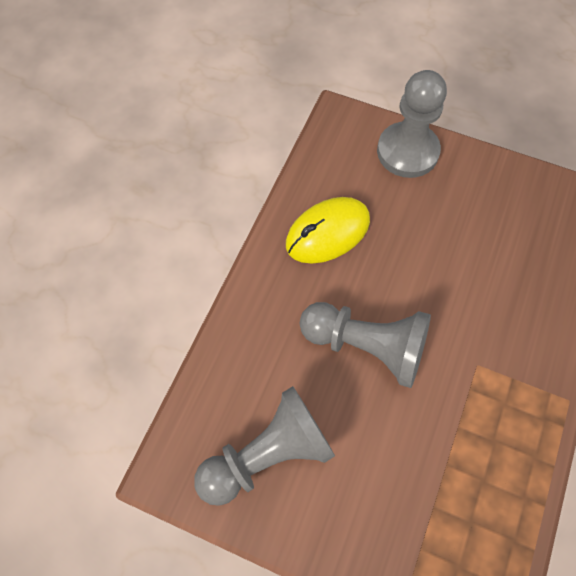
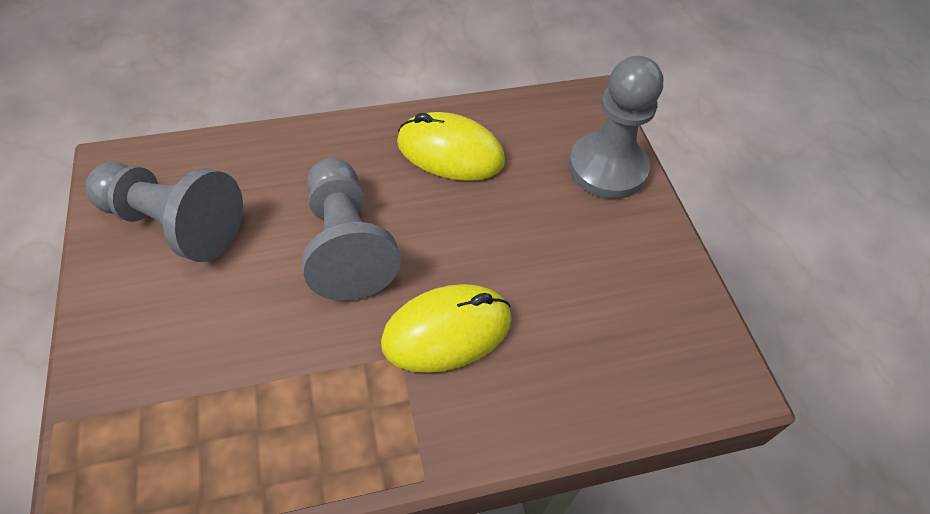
camera: 50 degrees right, 10 degrees down
(476, 326) = (447, 331): none -> yellow mouse

